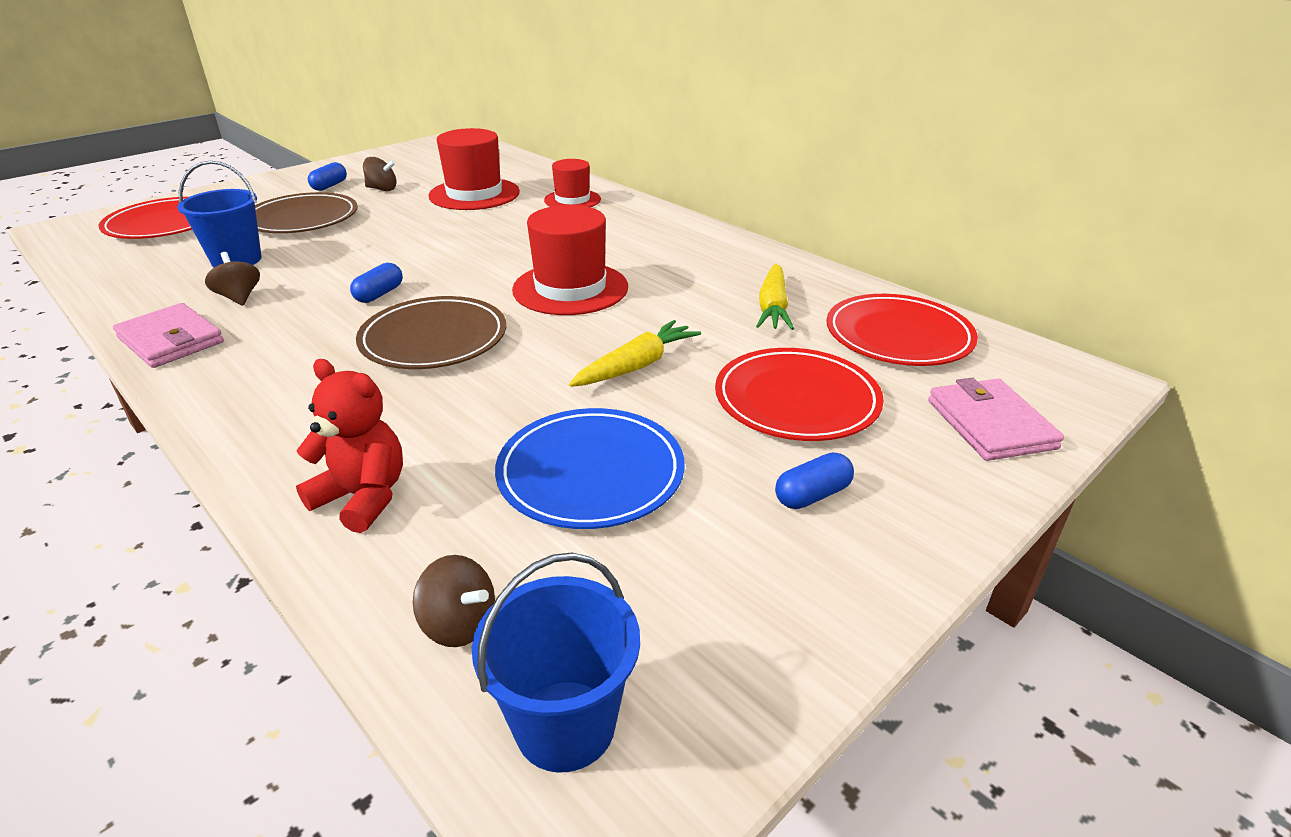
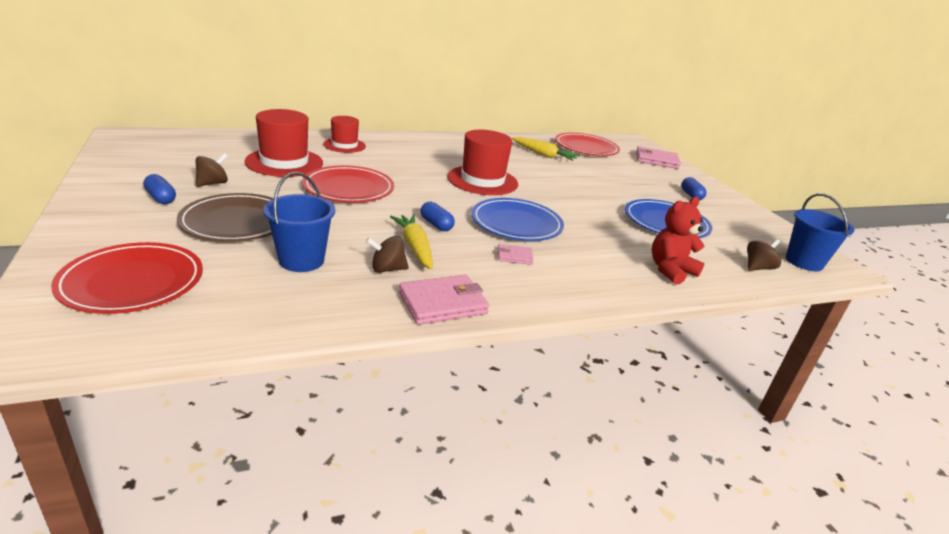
camera: 70 degrees left, 5 degrees down
(321, 356) = (514, 256): none -> pink wallet
(434, 339) = (516, 224): brown plate -> blue plate
(637, 365) = (580, 191): yellow carrot -> yellow carrot (414, 247)
(796, 400) = (626, 177): red plate -> red plate (349, 188)

